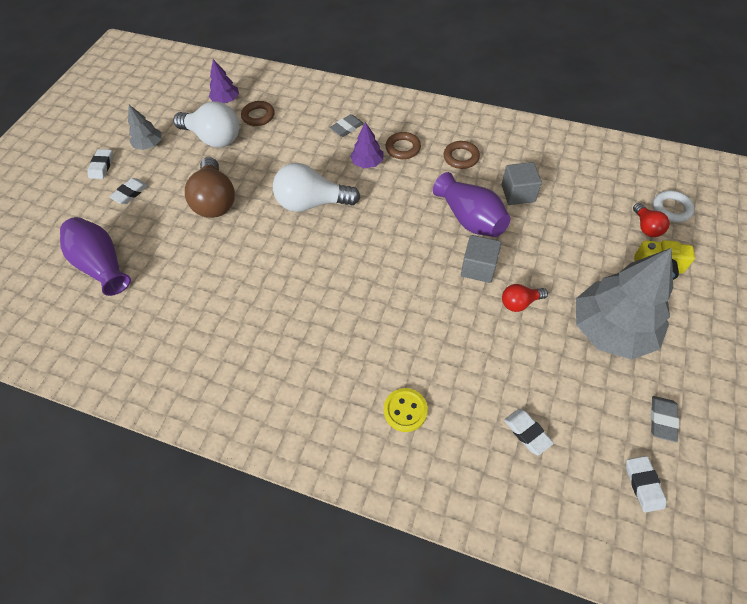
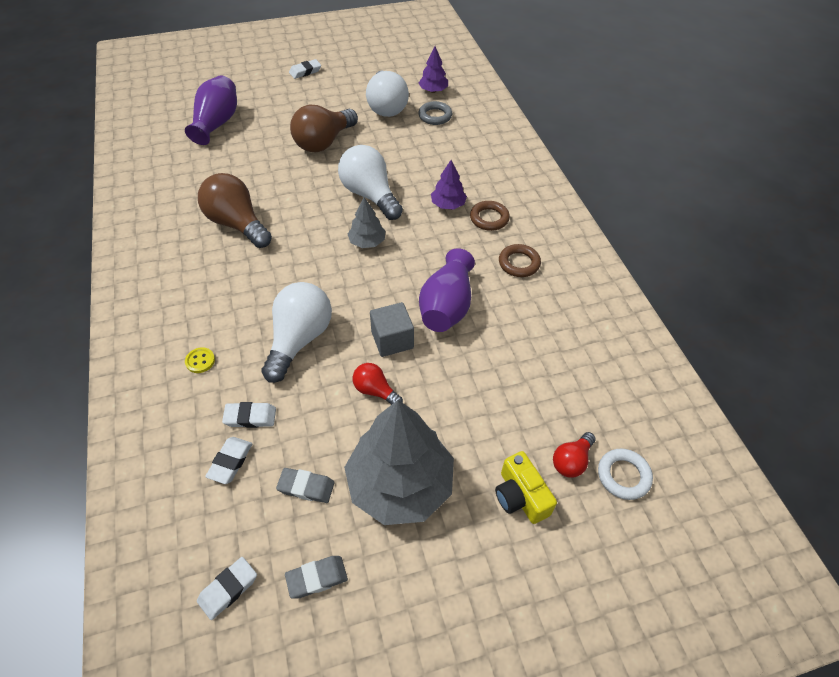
camera: 50 degrees right, 5 degrees down
(130, 193) = (292, 98): white eraser -> white eraser (250, 417)
(149, 145) = (347, 80): grey tree -> grey tree (367, 242)
(258, 116) = (435, 116): brown ring -> grey ring
(261, 311) = (237, 224): none -> brown light bulb
(347, 128) = (476, 172): grey eraser -> grey eraser (306, 487)
(405, 410) = (200, 361): yellow button -> yellow button, size x0.65
(434, 327) = (299, 339): none -> white light bulb
(518, 193) = (513, 327): grey cube -> none

